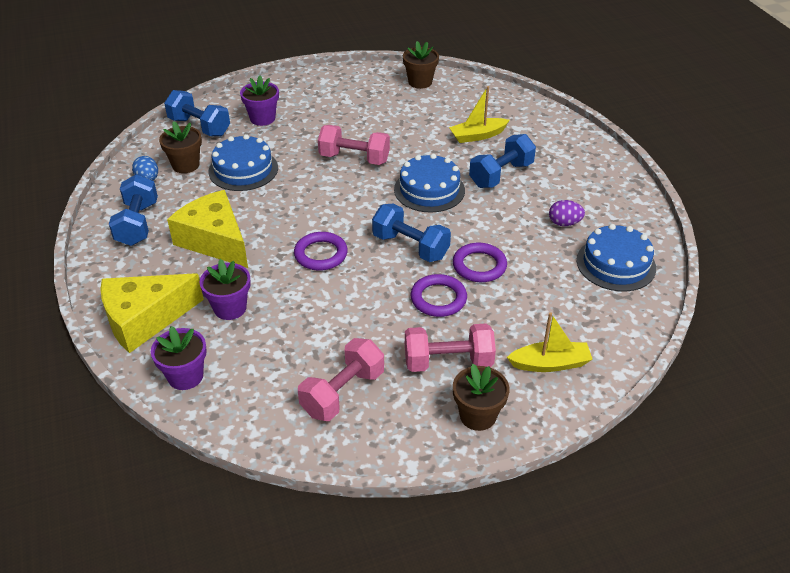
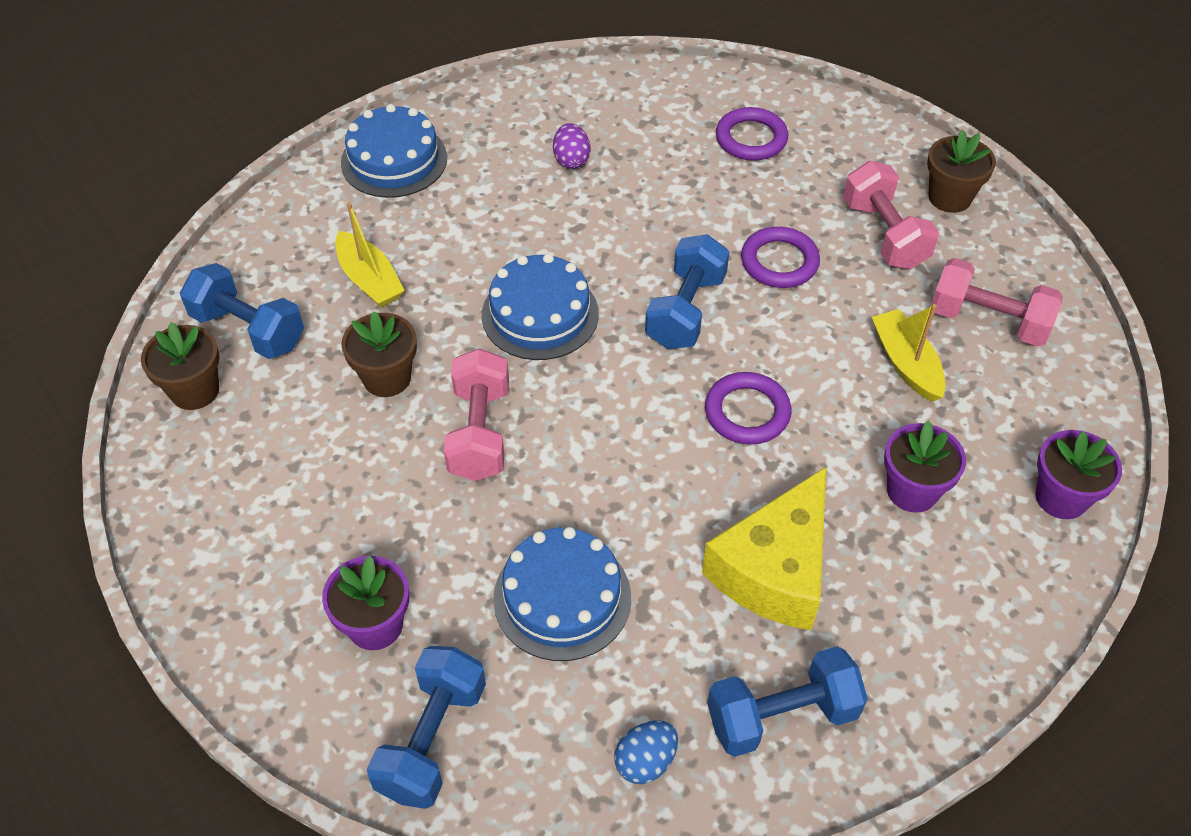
camera: 105 degrees left, 10 degrees up
(145, 319) = (991, 596): yellow cheese -> none
(185, 165) = (576, 708): brown flower pot -> brown flower pot (387, 378)
(479, 266) = (696, 232): purple ring -> purple ring (751, 139)
(501, 175) = (474, 237): blue dumbbell -> blue dumbbell (248, 330)
(550, 364) = (839, 149): yellow boat -> yellow boat (906, 363)
(616, 264) = (638, 108): blue cake -> blue cake (394, 160)

